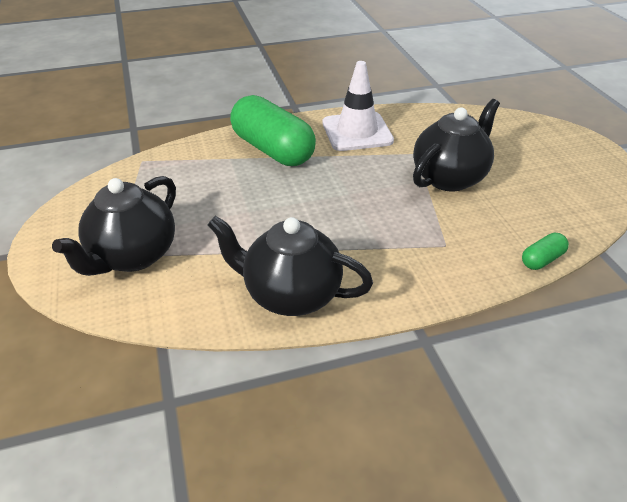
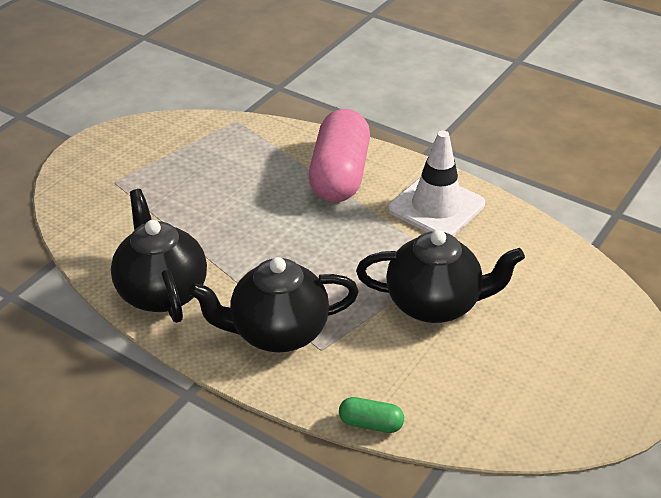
camera: 50 degrees right, 0 degrees up
(132, 256) = (123, 190): black teapot -> black teapot (278, 332)
(272, 150) = (339, 175): green capsule -> pink capsule

